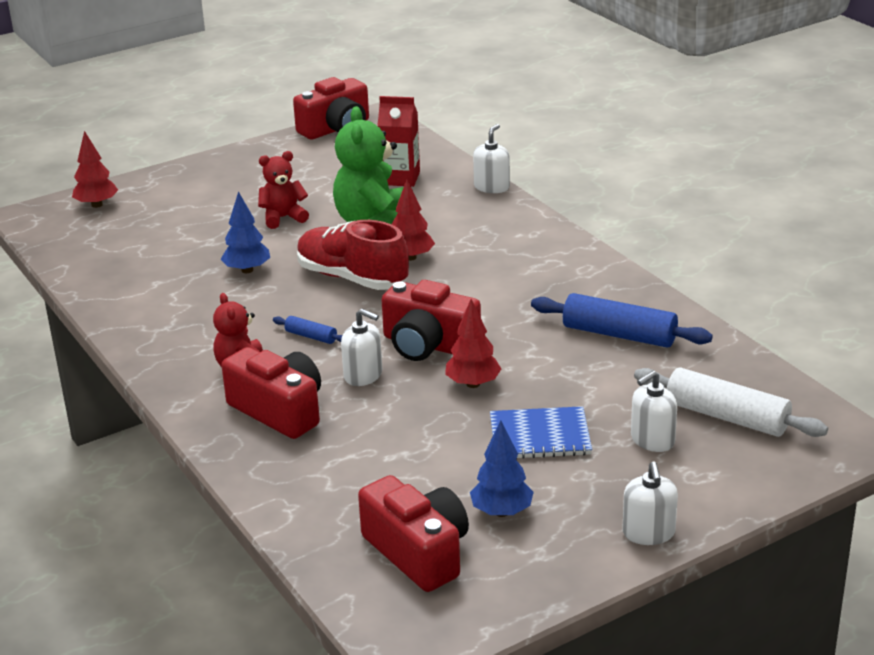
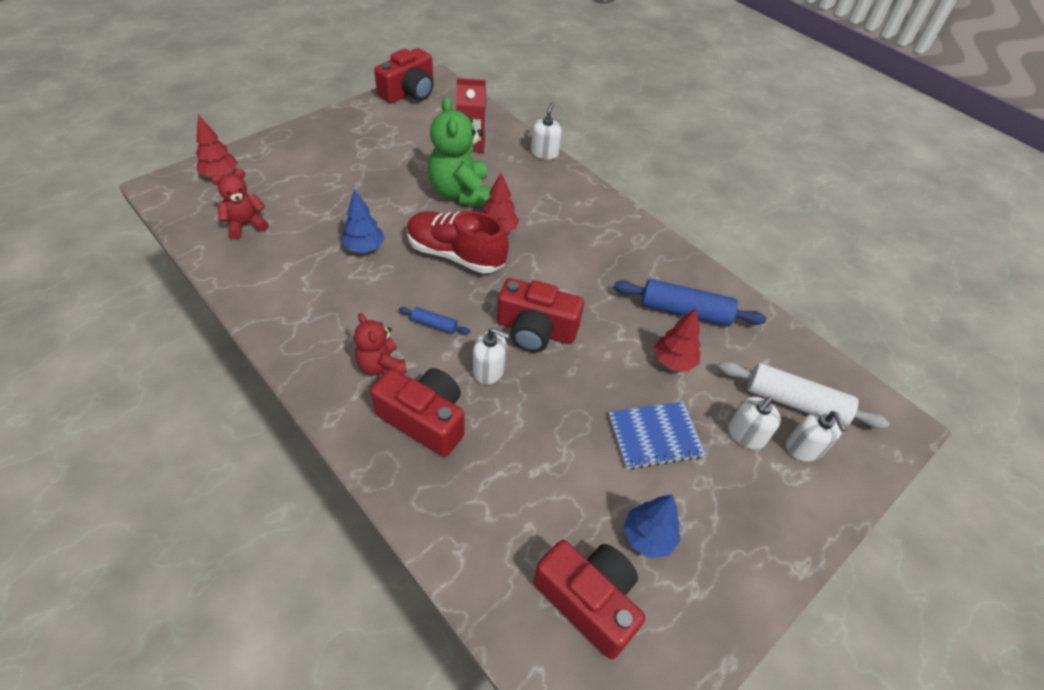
camera: 15 degrees left, 20 degrees up
(283, 218) = (384, 188): red teddy bear -> red teddy bear (246, 225)
(473, 384) = (584, 375): red tree -> red tree (673, 361)
(648, 533) = (777, 553): white soap dispenser -> white soap dispenser (804, 448)

